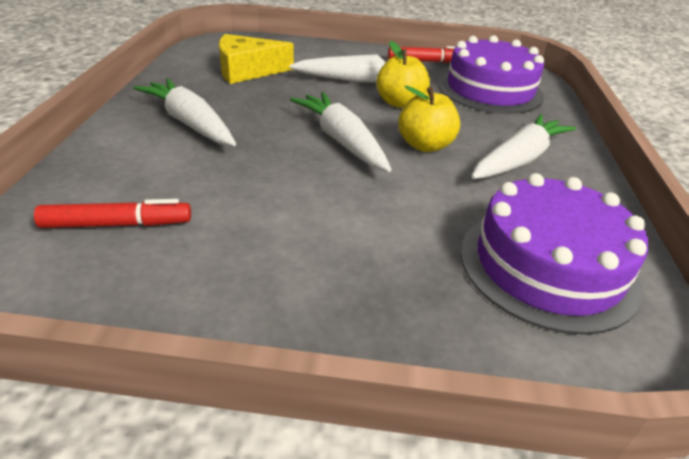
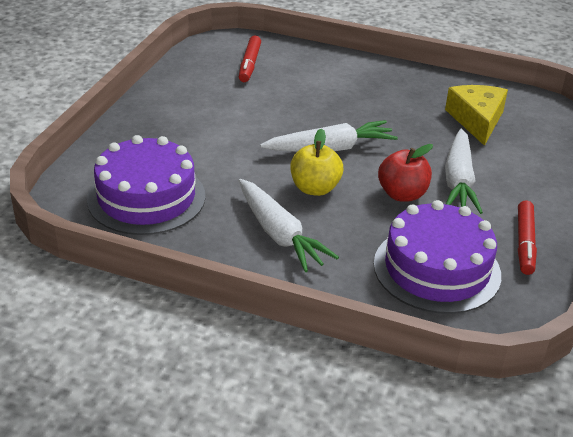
camera: 105 degrees right, 0 degrees up
(190, 123) = (369, 89): white carrot -> none
(399, 103) = (402, 194): yellow apple -> red apple

